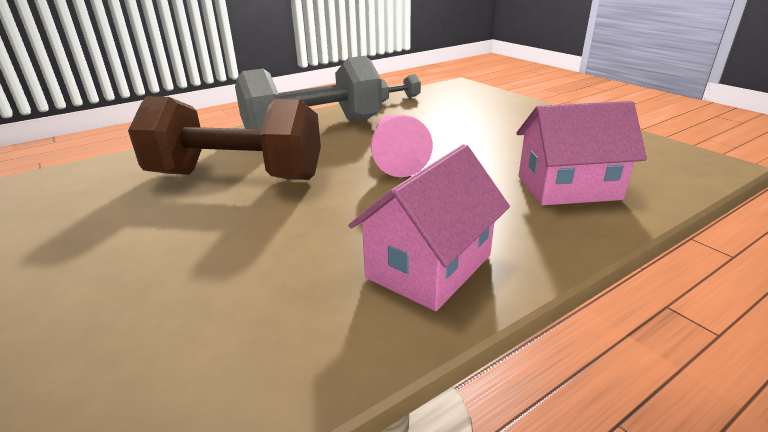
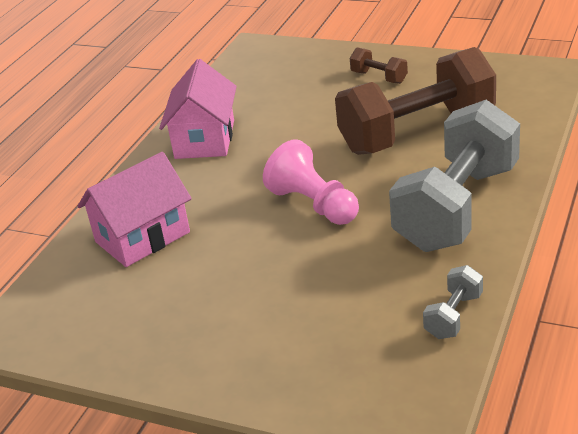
camera: 150 degrees right, 5 degrees up
(131, 251) = (379, 77): none -> brown dumbbell

